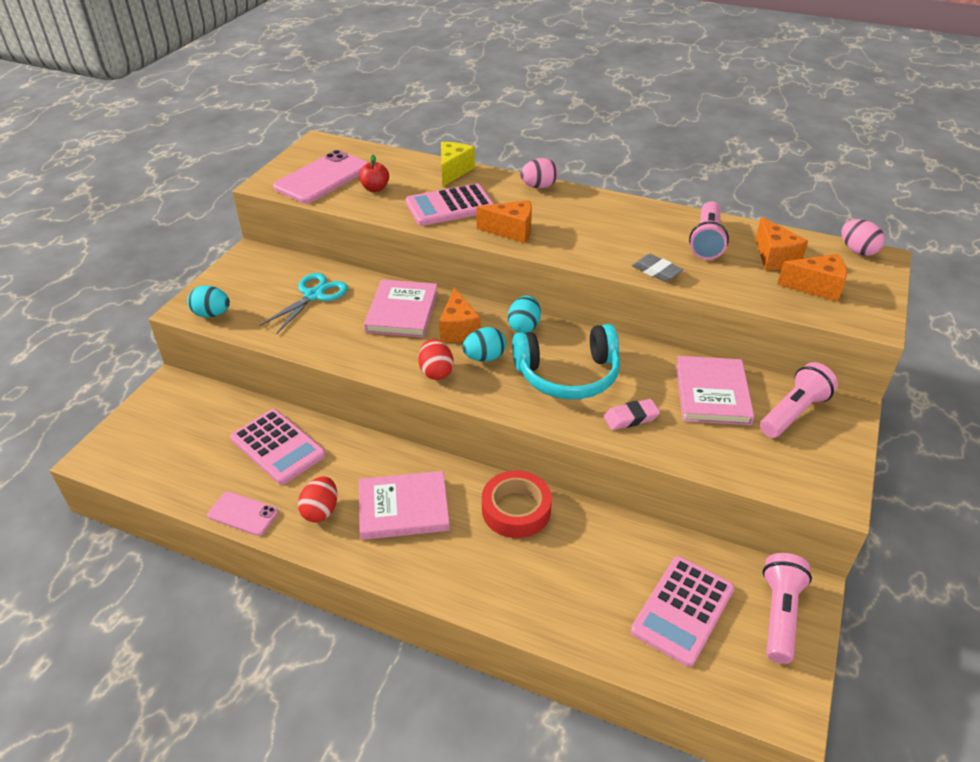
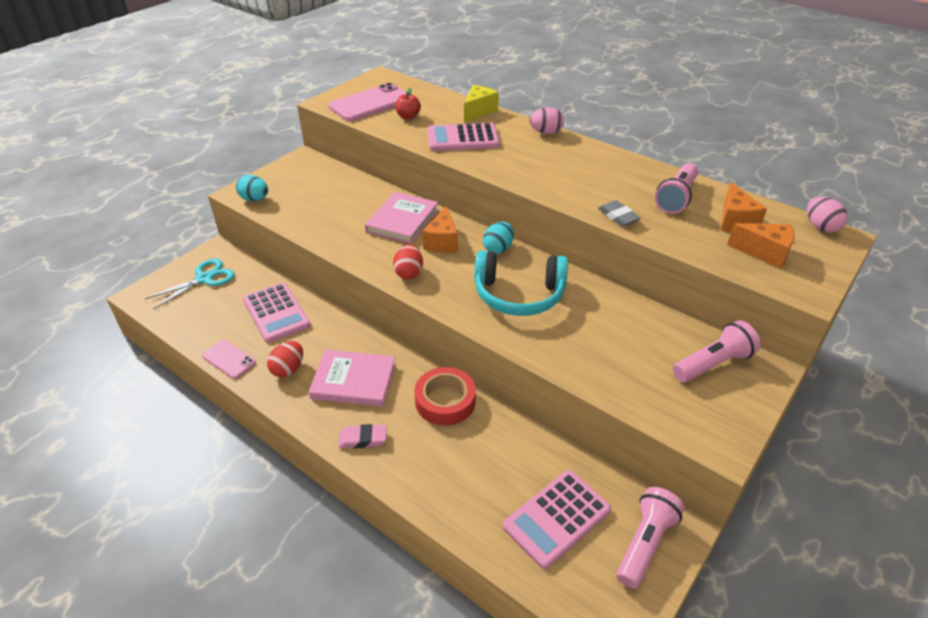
camera: 15 degrees right, 0 degrees up
(314, 295) = (338, 197): turquoise scissors -> turquoise scissors (204, 278)
(484, 357) = (454, 268): turquoise egg -> none
(511, 231) = (505, 165): orange cheese -> none
(631, 418) = (559, 340): pink eraser -> pink eraser (363, 439)
(712, 393) = (642, 333): pink book -> none

